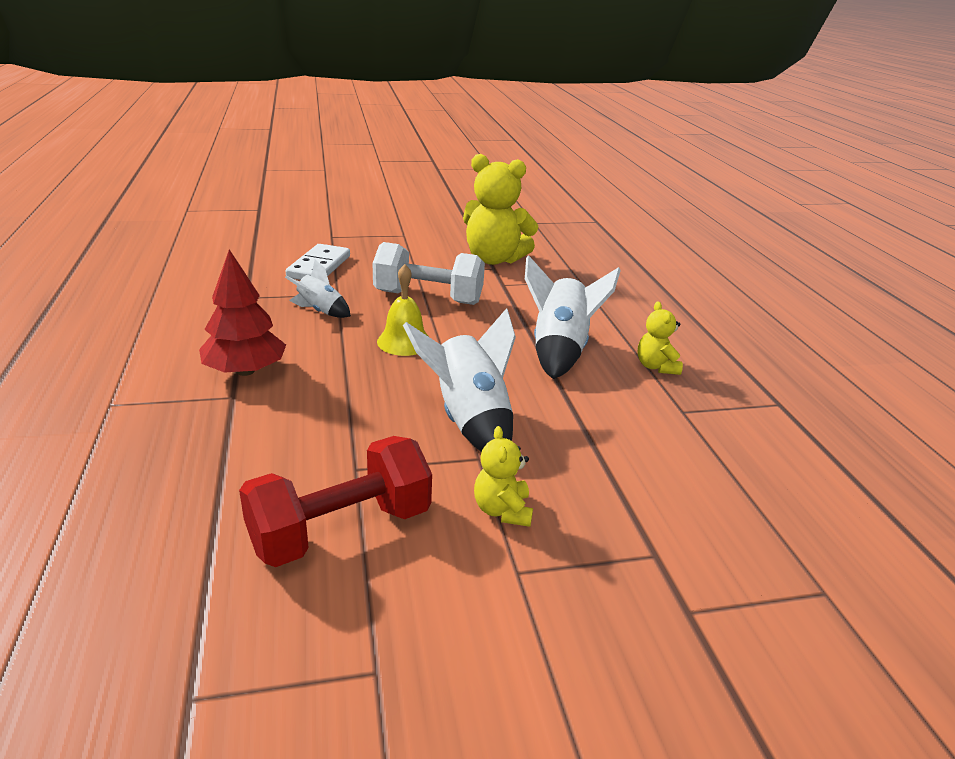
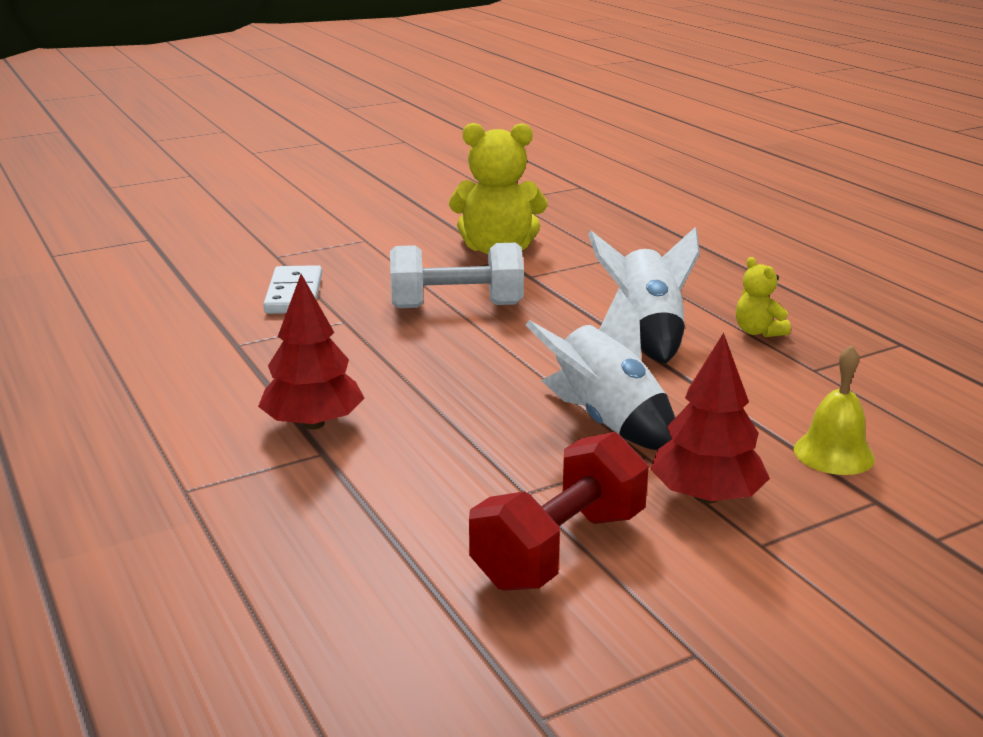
camera: 15 degrees left, 5 degrees down
(320, 311) = (342, 344): white rocket -> none
(404, 342) = (469, 358): yellow bell -> yellow bell (833, 453)
(502, 510) = (706, 496): yellow teddy bear -> red tree

